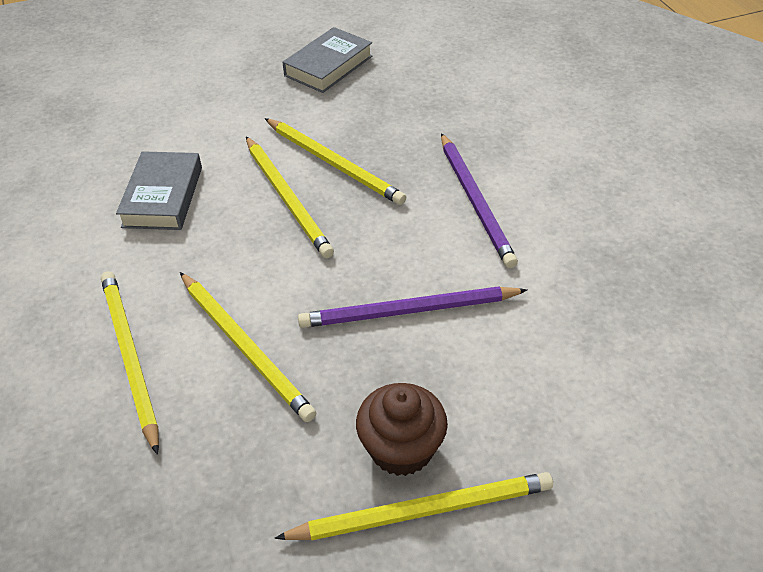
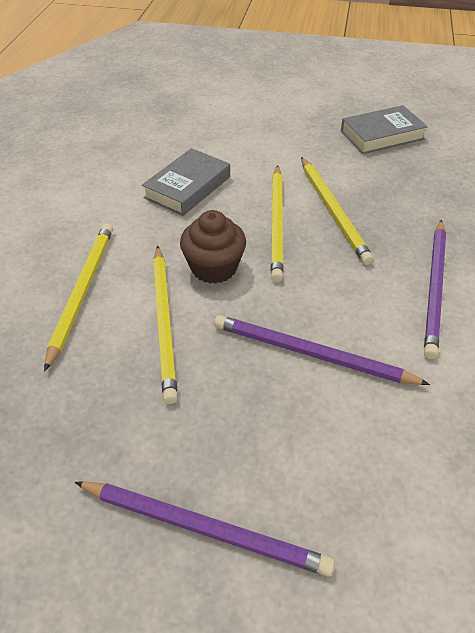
camera: 30 degrees right, 0 degrees up
(401, 448) = (225, 465): brown cupcake -> brown cupcake (214, 268)
(422, 511) = (204, 528): yellow pencil -> purple pencil

